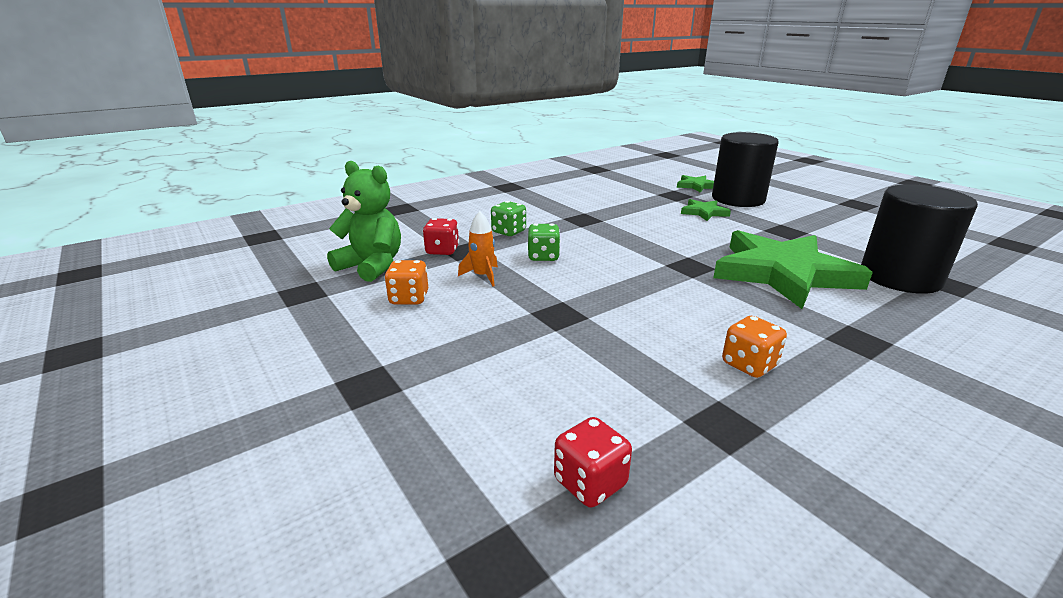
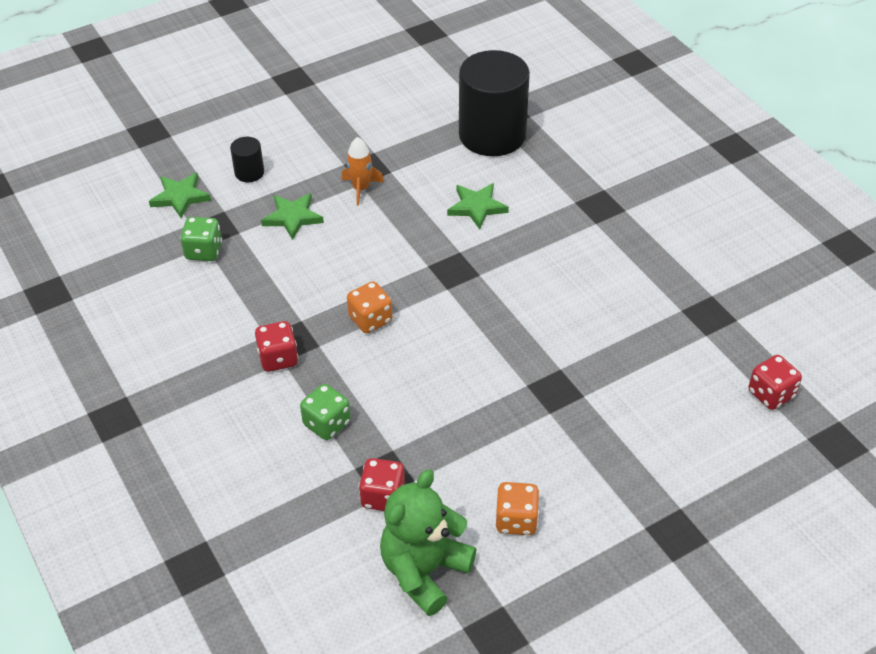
camera: 85 degrees left, 20 degrees up
(482, 276) = (463, 452): orange rocket -> orange rocket (361, 188)
(543, 257) = (414, 392): green dice -> green dice (204, 251)
(564, 216) = (278, 358): none -> red dice
(738, 199) = (249, 172): black cylinder -> black cylinder, size x0.43
(749, 365) = (636, 280): orange dice -> orange dice (370, 319)
(782, 273) = (477, 207): green star -> green star, size x0.43

